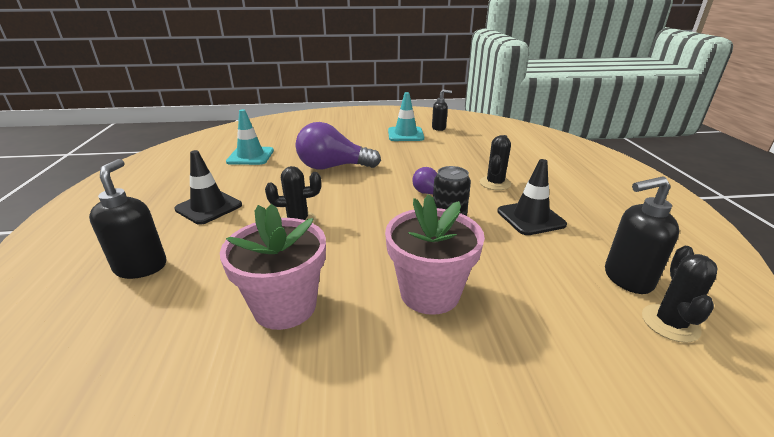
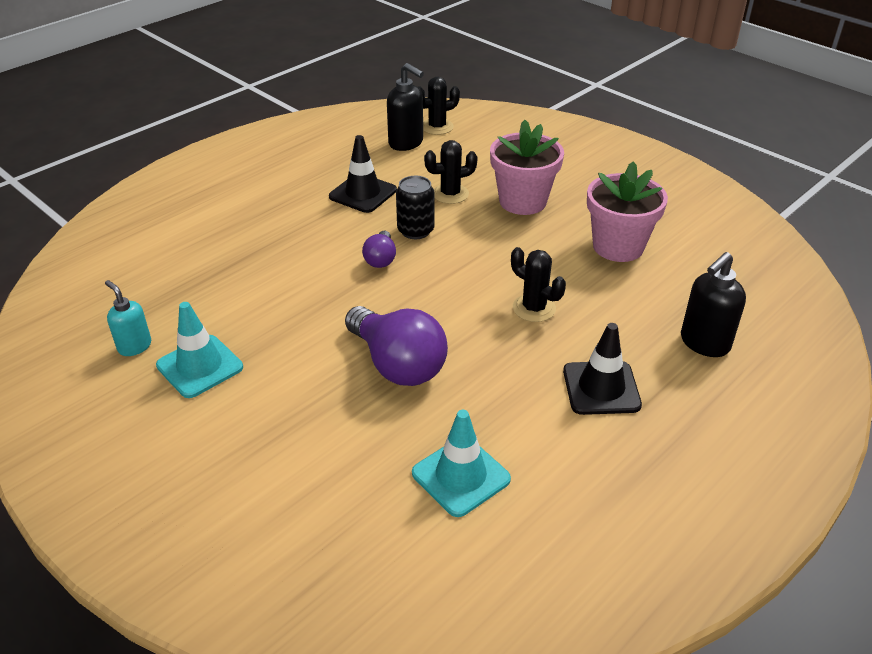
camera: 130 degrees left, 10 degrees up
(439, 128) = (134, 346): black soap dispenser -> turquoise soap dispenser
(495, 183) = (307, 231): black cactus -> black cactus (450, 194)

